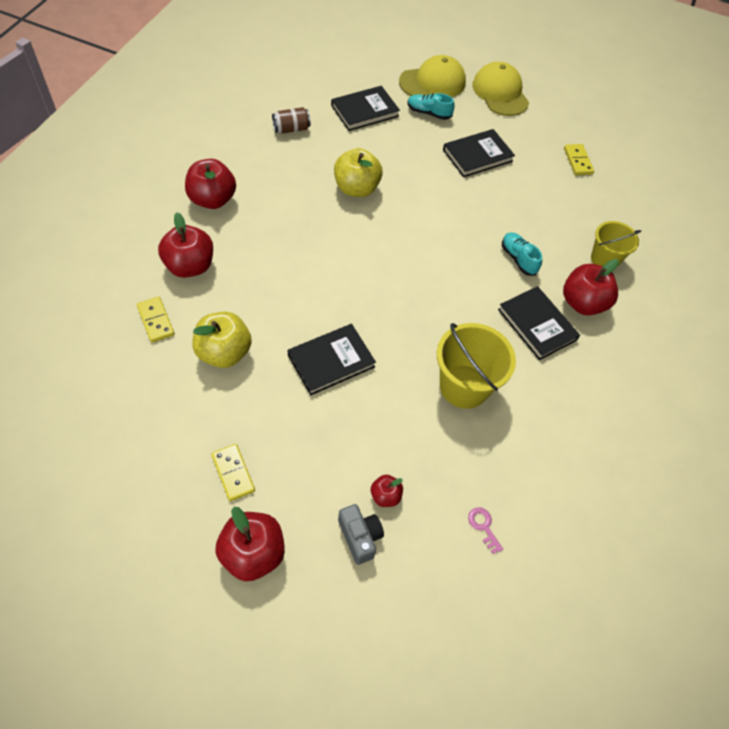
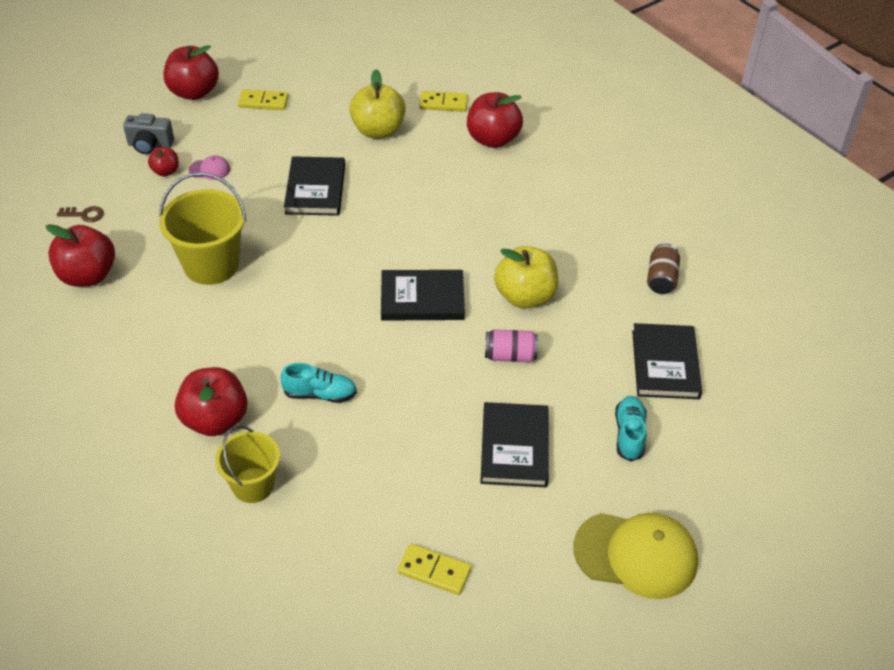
camera: 125 degrees right, 10 degrees down
(212, 199) = (575, 179): red apple -> red apple (88, 275)
(359, 459) = (210, 169): none -> pink cap
(412, 179) = (510, 355): none -> pink can
(428, 113) = (629, 434): turquoise shoe -> turquoise shoe turned 45 degrees counterclockwise
(432, 82) = (698, 474): yellow cap -> none
(483, 527) = (84, 214): pink key -> brown key
(537, 325) = (225, 360): black book -> black book (422, 299)

